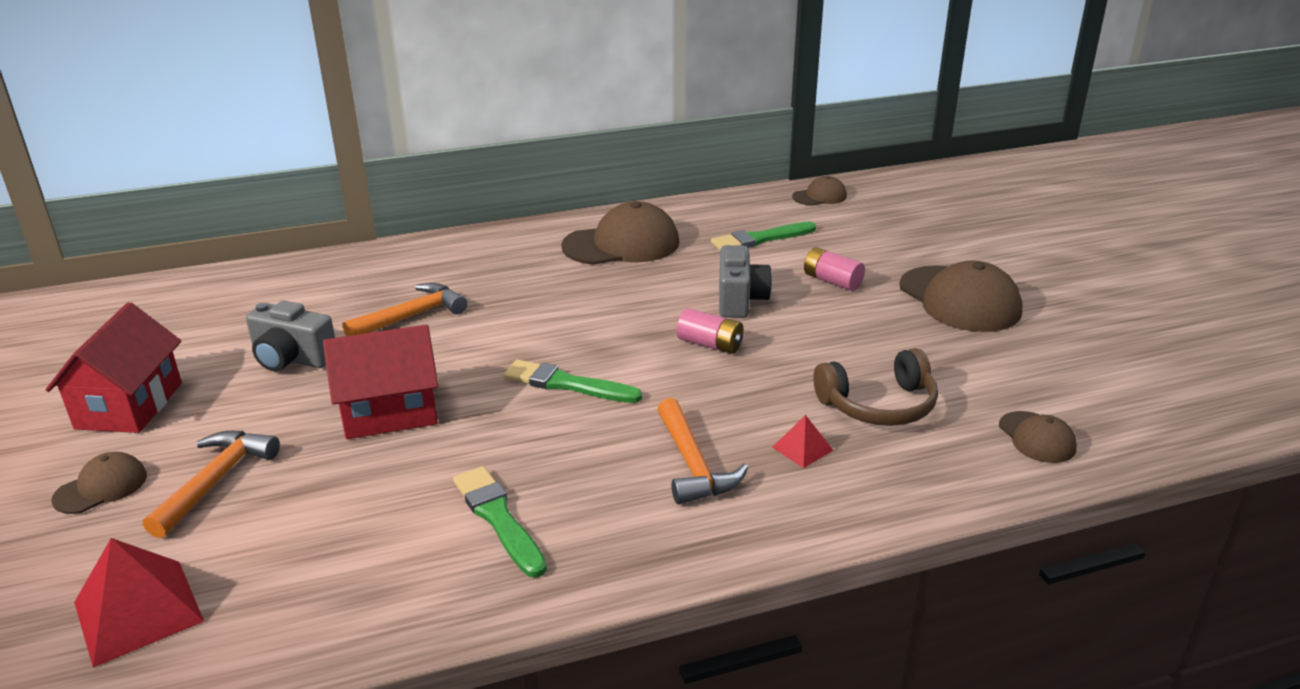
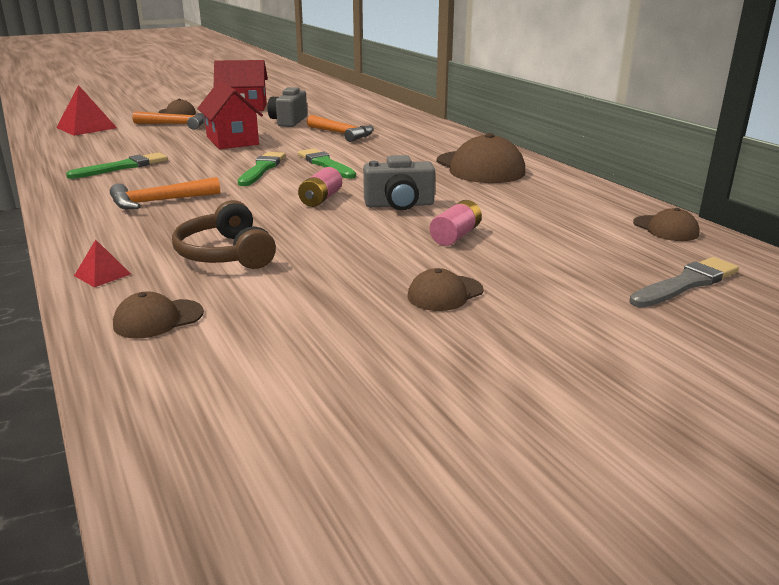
camera: 80 degrees right, 5 degrees down
(760, 239) = (529, 208): green brush -> green brush (325, 164)
(802, 448) = (168, 229): red pyramid -> red pyramid (102, 274)
(928, 212) = (686, 283): none -> grey brush
(959, 299) = (445, 293): brown cap -> brown cap, size x0.52

